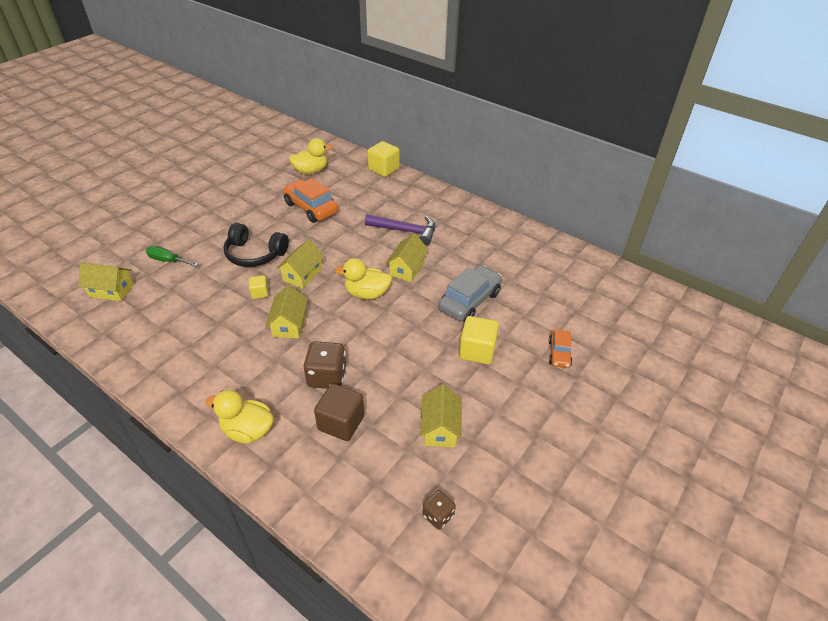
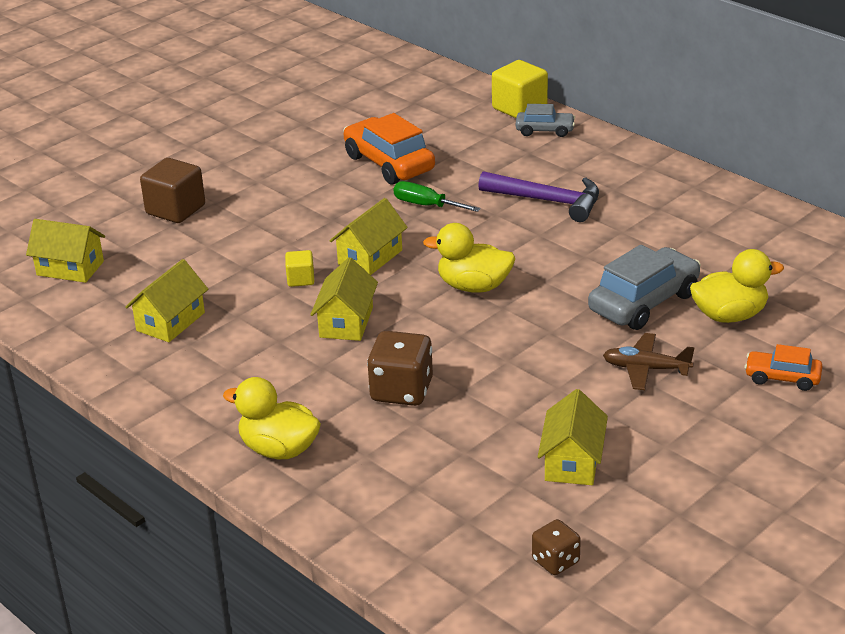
camera: 10 degrees right, 10 degrees down
(167, 260) = (155, 231): green screwdriver -> green screwdriver (426, 205)
(254, 254) = (294, 227): black headphones -> none
(311, 171) = (392, 108): yellow duck -> yellow duck (729, 315)
(341, 423) = (419, 447): brown cube -> brown cube (175, 210)
(399, 183) = (545, 130): none -> grey car
(407, 269) = (544, 254): yellow house -> yellow house (170, 322)
(477, 351) = (646, 369): yellow cube -> brown plane
(559, 353) = (782, 378): orange car -> orange car turned 90 degrees clockwise

